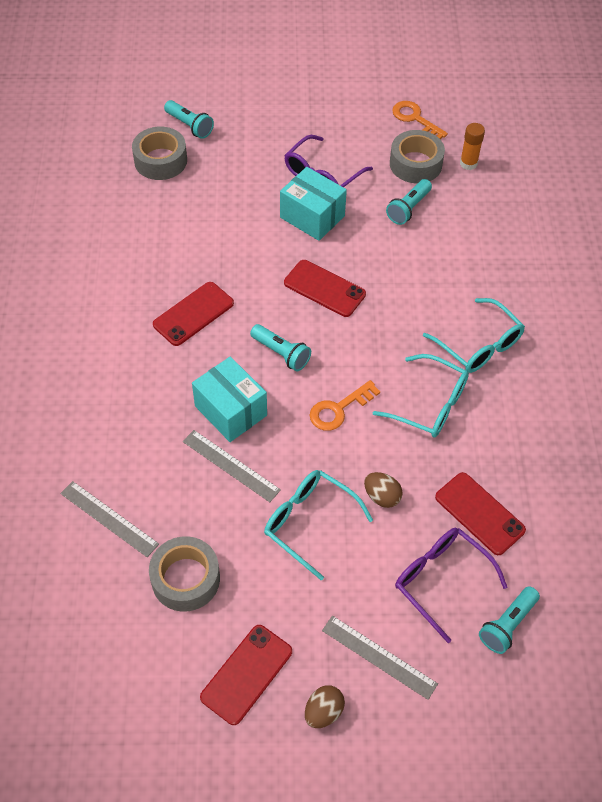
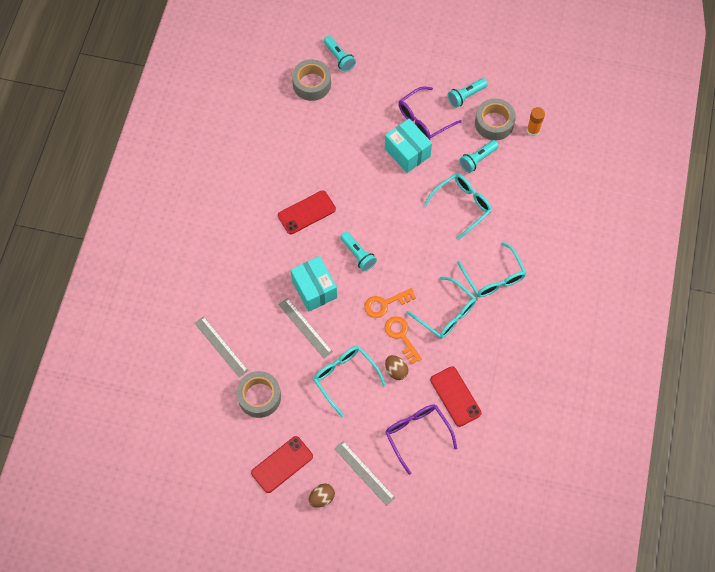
camera: 15 degrees right, 10 degrees up
(324, 288) = (400, 212): red phone -> none
(406, 266) = (462, 206): none -> turquoise glasses
(415, 119) = (505, 84): orange key -> orange key (401, 336)
(507, 625) = (449, 472): turquoise flashlight -> turquoise flashlight (466, 96)

